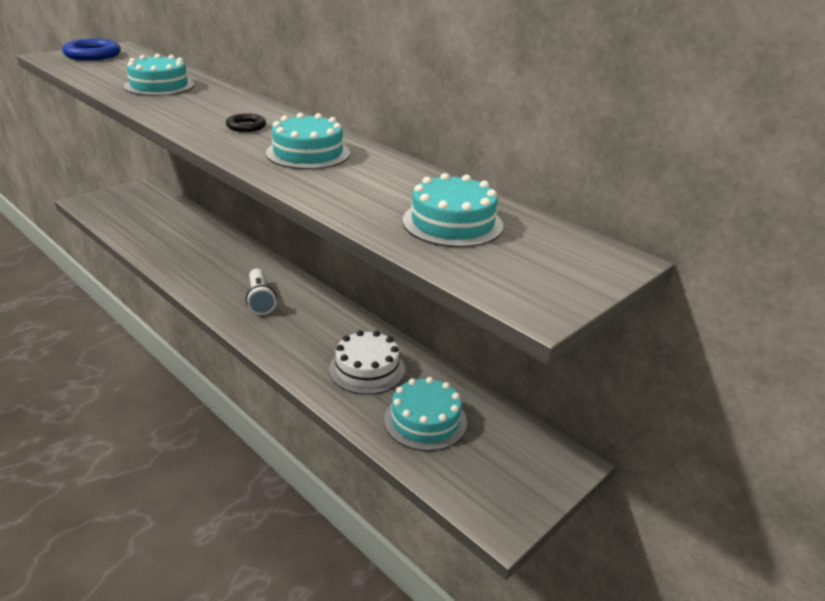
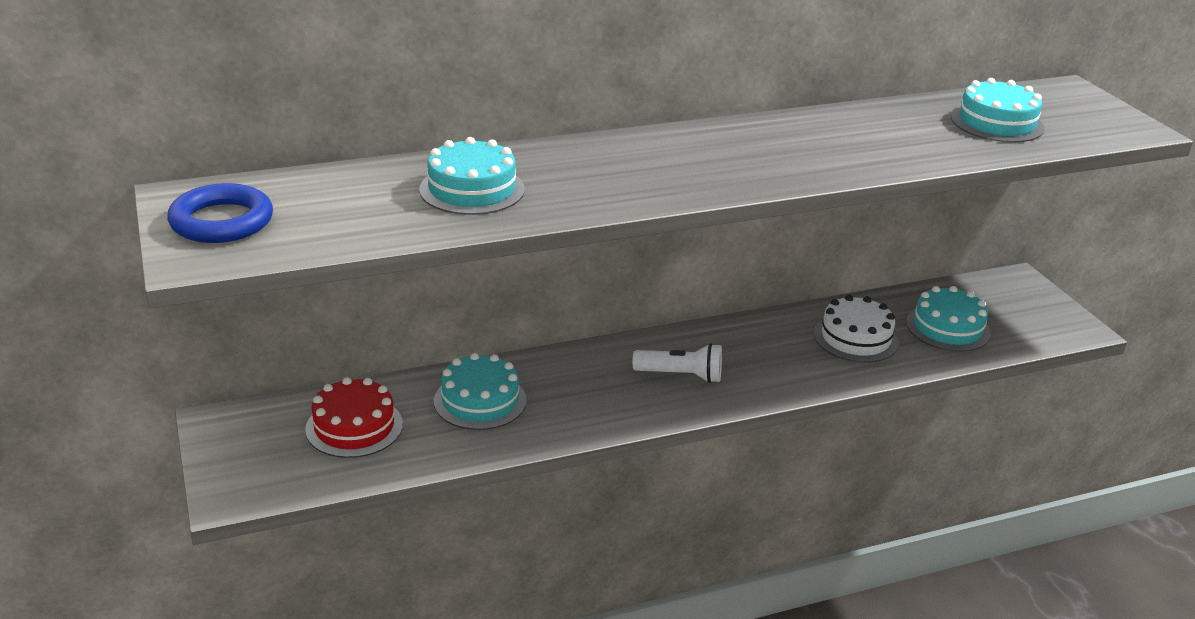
camera: 65 degrees left, 0 degrees up
(152, 215) = (354, 427): none -> red cake
(246, 126) = (693, 161): black ring -> none
(308, 153) = (802, 145): turquoise cake -> turquoise cake (480, 401)

